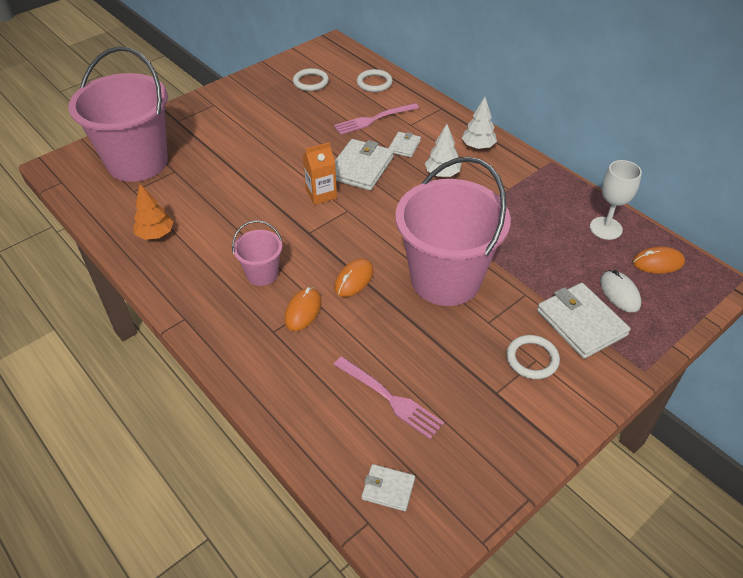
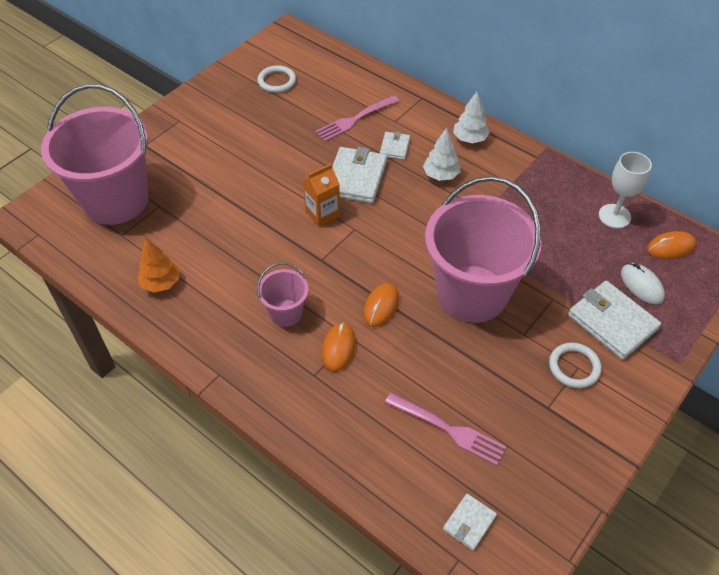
camera: 10 degrees left, 5 degrees up
(374, 83) = (345, 75): white ring -> none
(388, 489) = (469, 523): white wallet -> white wallet turned 60 degrees counterclockwise

